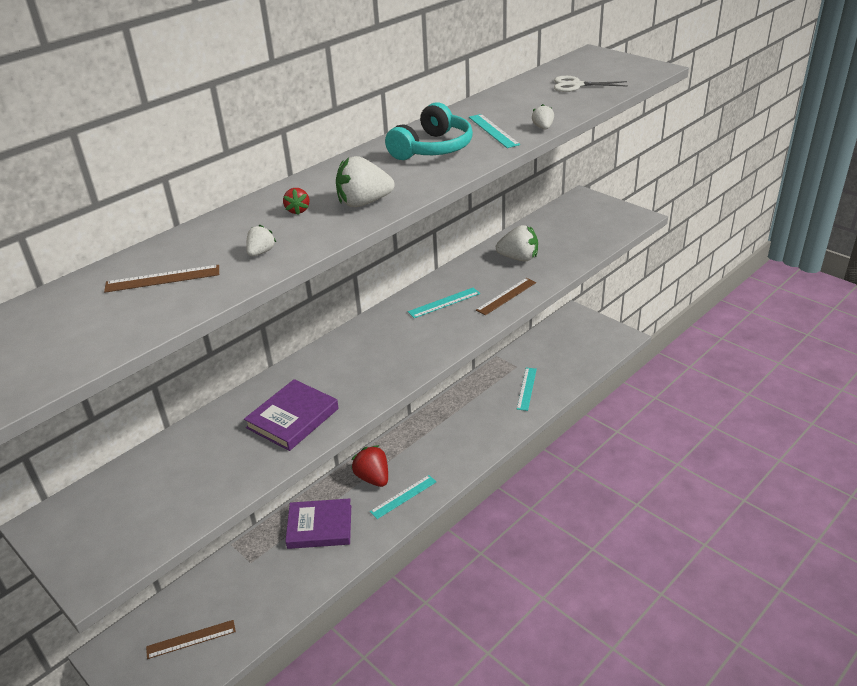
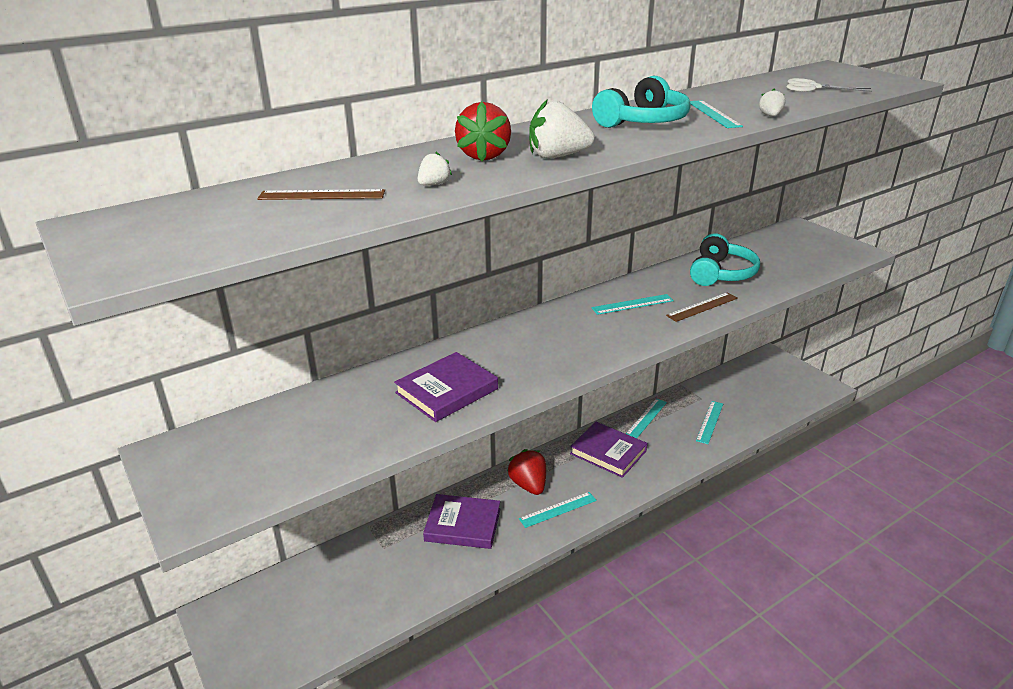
camera: 10 degrees right, 5 degrees down
(191, 639) = (303, 616): brown ruler -> none
(298, 210) = (484, 156): red strawberry -> red strawberry, size x1.92
(440, 433) = (608, 452): none -> purple book
(469, 394) = (646, 418): none -> turquoise ruler
(518, 258) = (721, 273): white strawberry -> turquoise headphones

